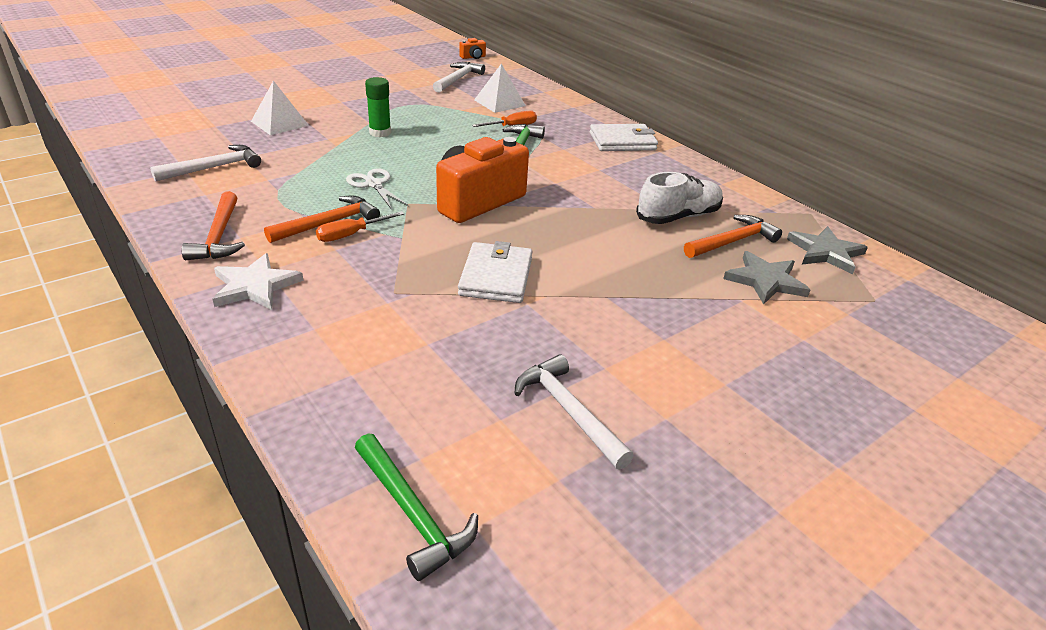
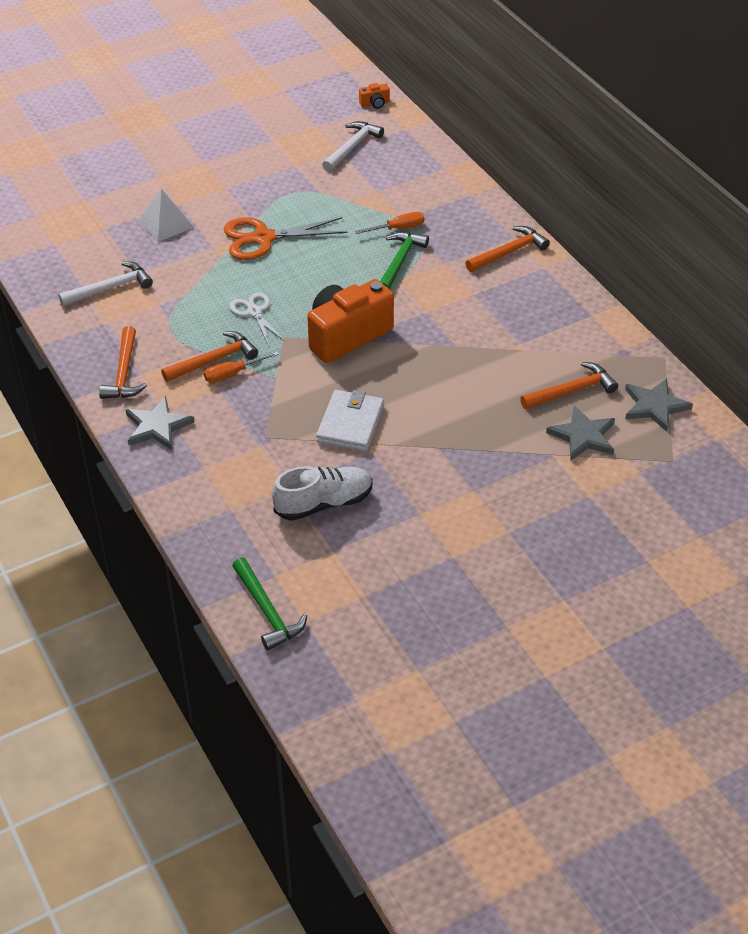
camera: 10 degrees right, 10 degrees up
(255, 286) = (157, 426): white star -> grey star
(380, 133) = (263, 238): green glue stick -> orange scissors
(499, 103) = (392, 188): white pyramid -> none
(568, 411) = (383, 547): white hammer -> none
(622, 141) = (509, 252): white wallet -> orange hammer
(678, 217) = (531, 359): white shoe -> white shoe (323, 503)

